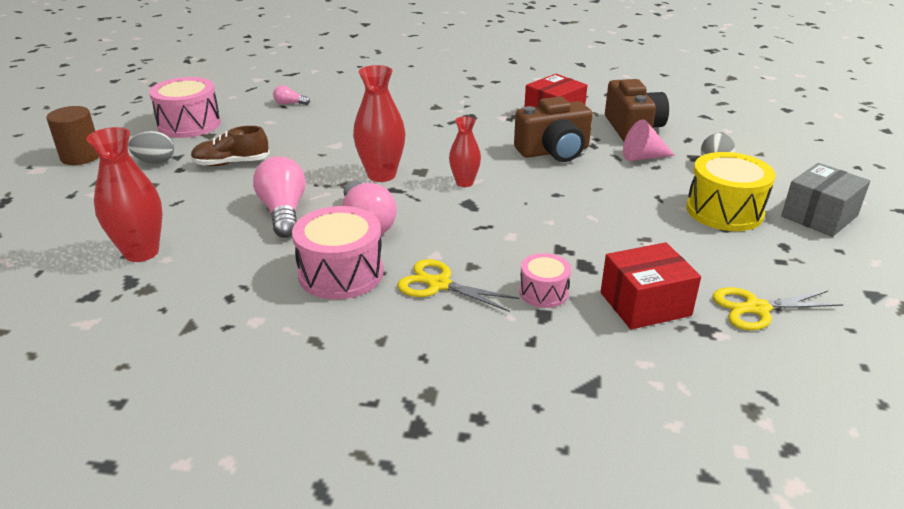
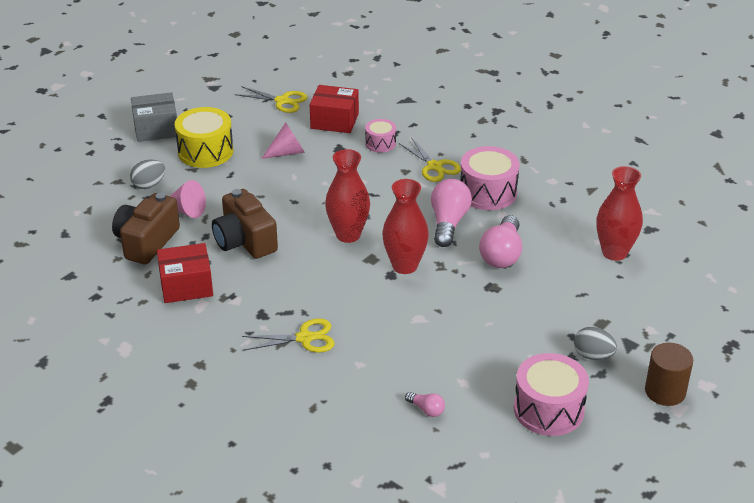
camera: 150 degrees left, 5 degrees up
(231, 163) = (523, 327): brown shoe -> none
(420, 112) = (305, 338): none -> yellow scissors
(464, 183) = (348, 235): red vase -> red vase, size x1.63
(554, 151) = (245, 241): brown camera -> brown camera turned 135 degrees counterclockwise
(638, 240) = (287, 152): none -> pink cone

